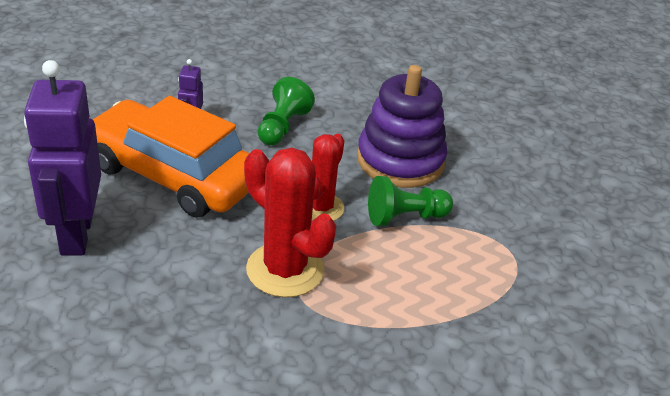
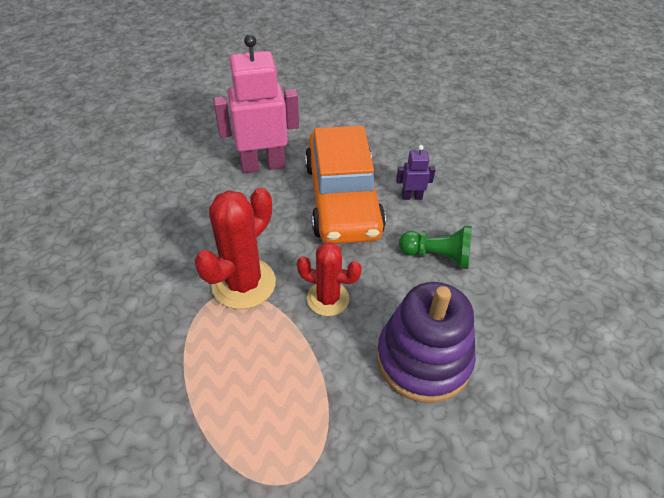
camera: 85 degrees right, 10 degrees up
(75, 234) = (263, 165): purple robot -> pink robot
(173, 175) = (342, 198): orange car -> orange car turned 150 degrees clockwise
(405, 217) = (332, 369): green pawn -> none

